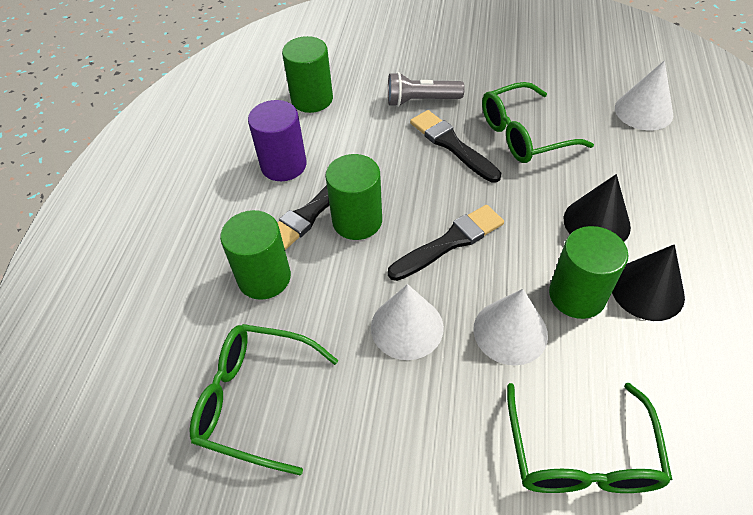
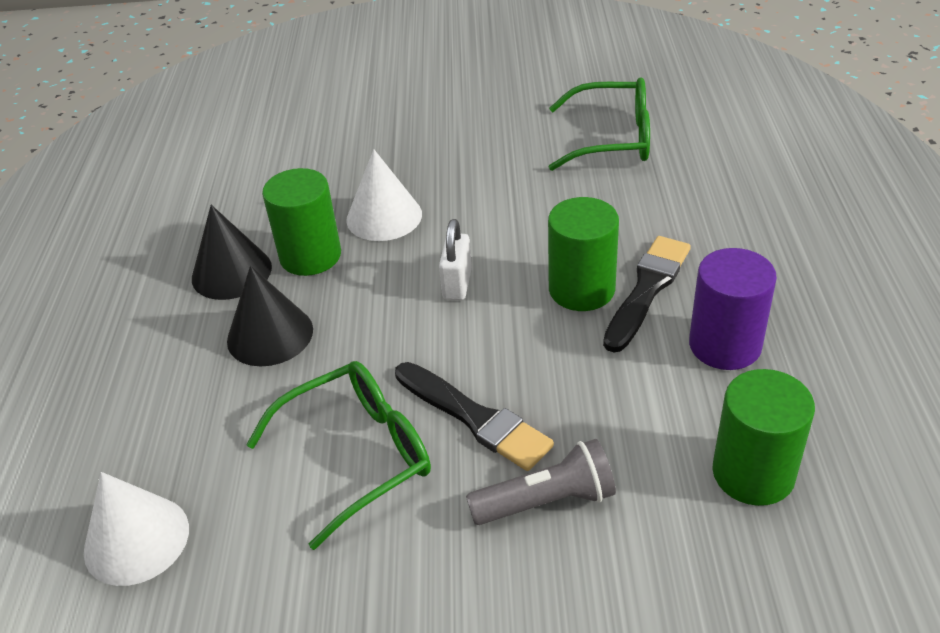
camera: 170 degrees right, 10 degrees down
(264, 278) = (662, 218): green cylinder -> none
(407, 327) = (490, 204): white cone -> none
(450, 242) = (457, 284): black brush -> white padlock
(580, 454) = (327, 154): green glasses -> none

